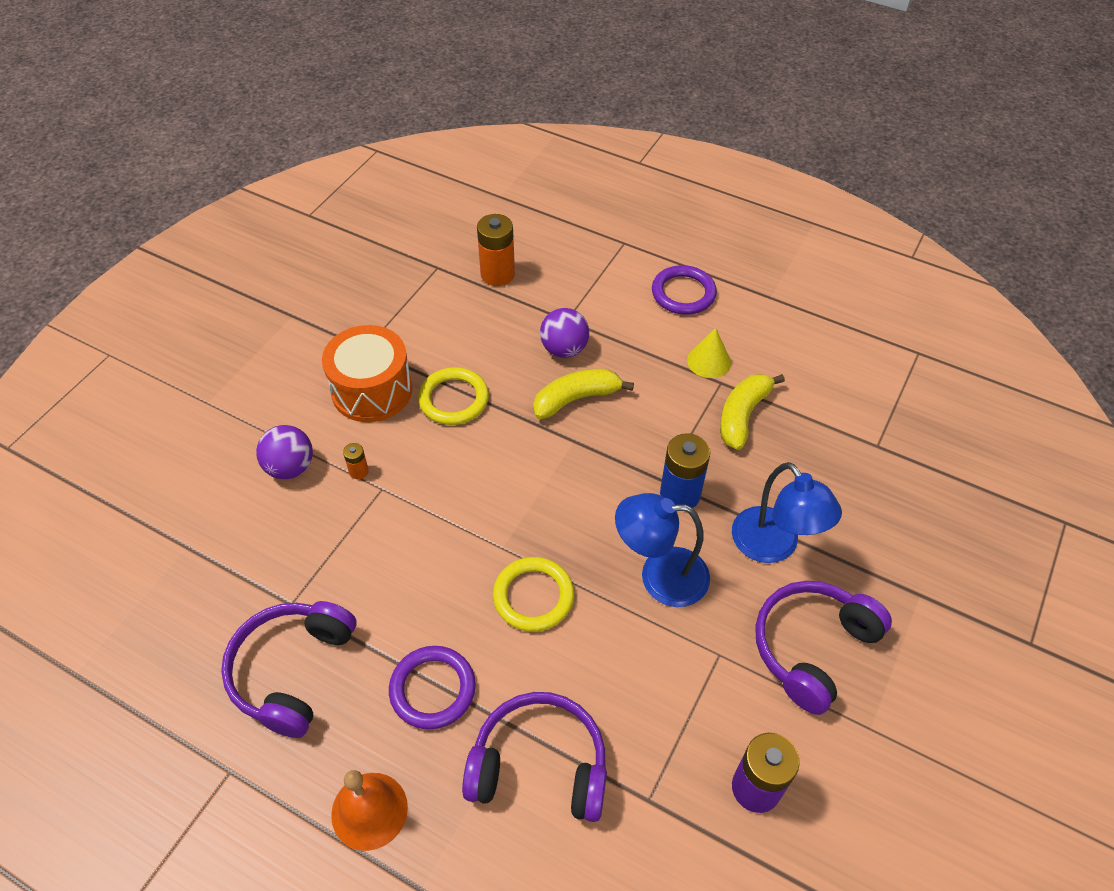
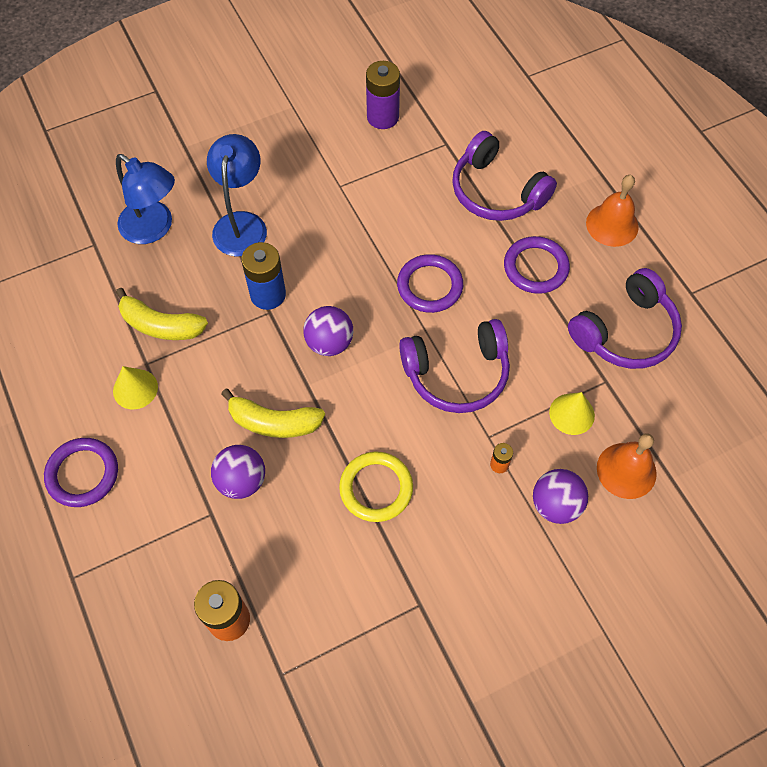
camera: 145 degrees left, 10 degrees up
(235, 530) = (626, 470): none -> orange bell
(312, 551) = (572, 414): none -> yellow cone
(372, 390) = (442, 546): orange drum -> none
(533, 596) = (429, 286): yellow ring -> purple ring
(585, 485) = (329, 343): none -> purple ball
(659, 576) = (334, 249): blue lamp -> blue lamp (154, 228)
(742, 415) = (161, 325): yellow banana -> yellow banana turned 45 degrees clockwise
(812, 648) = (281, 158): purple headphones -> purple headphones (457, 373)

